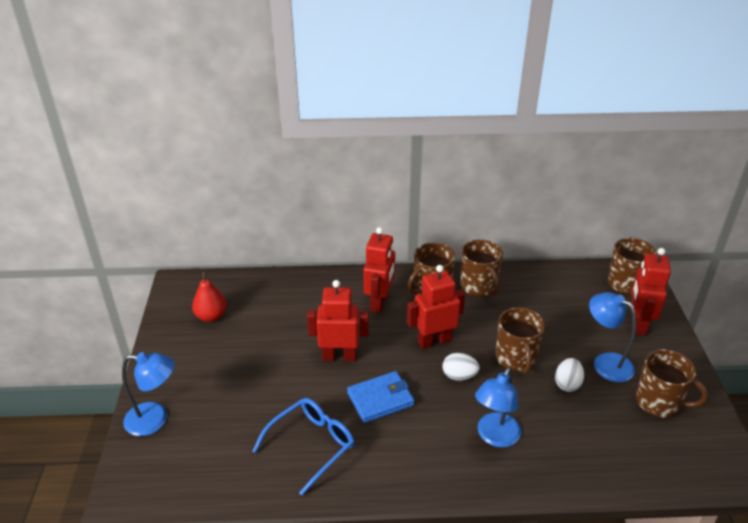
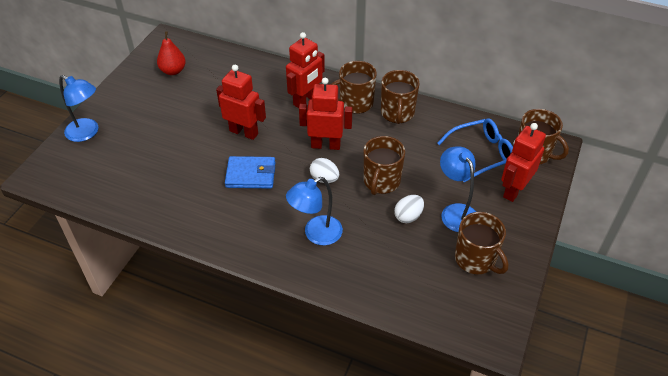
camera: 25 degrees right, 10 degrees up
(311, 445) = (177, 189): blue glasses -> blue glasses (481, 154)

